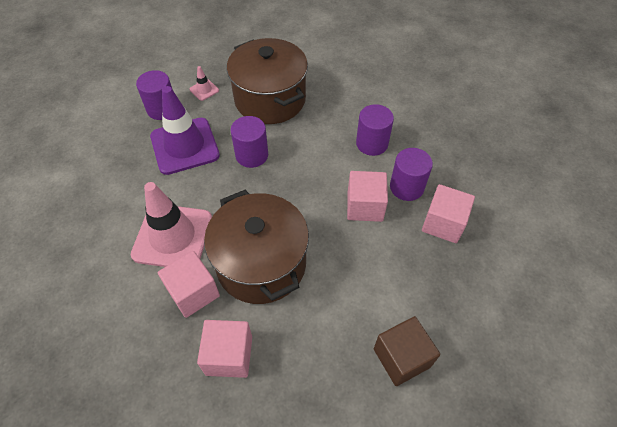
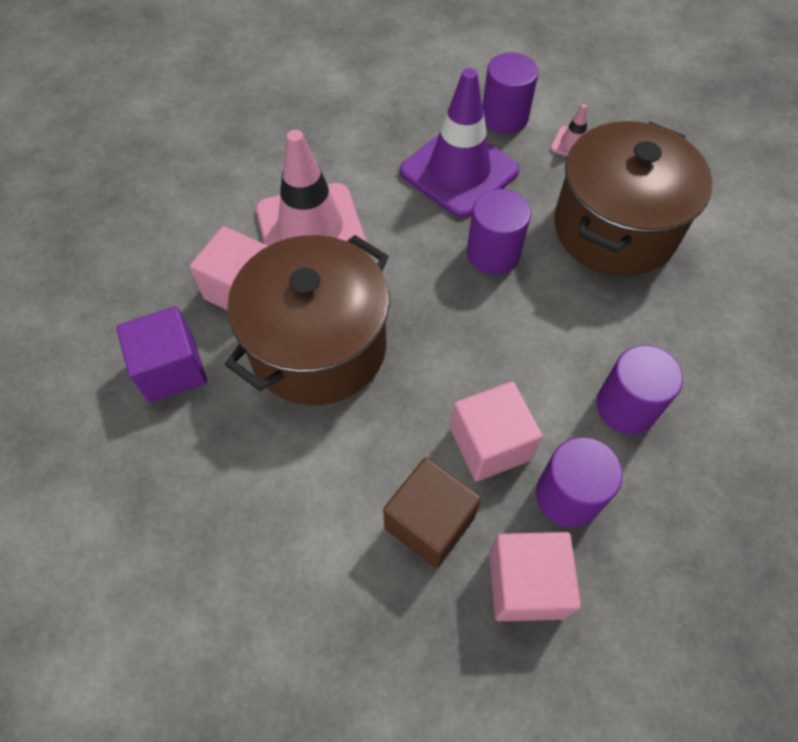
camera: 65 degrees right, 5 degrees up
(229, 355) = (172, 369): pink cube -> purple cube
(401, 358) = (247, 597): brown cube -> brown cube (429, 522)

